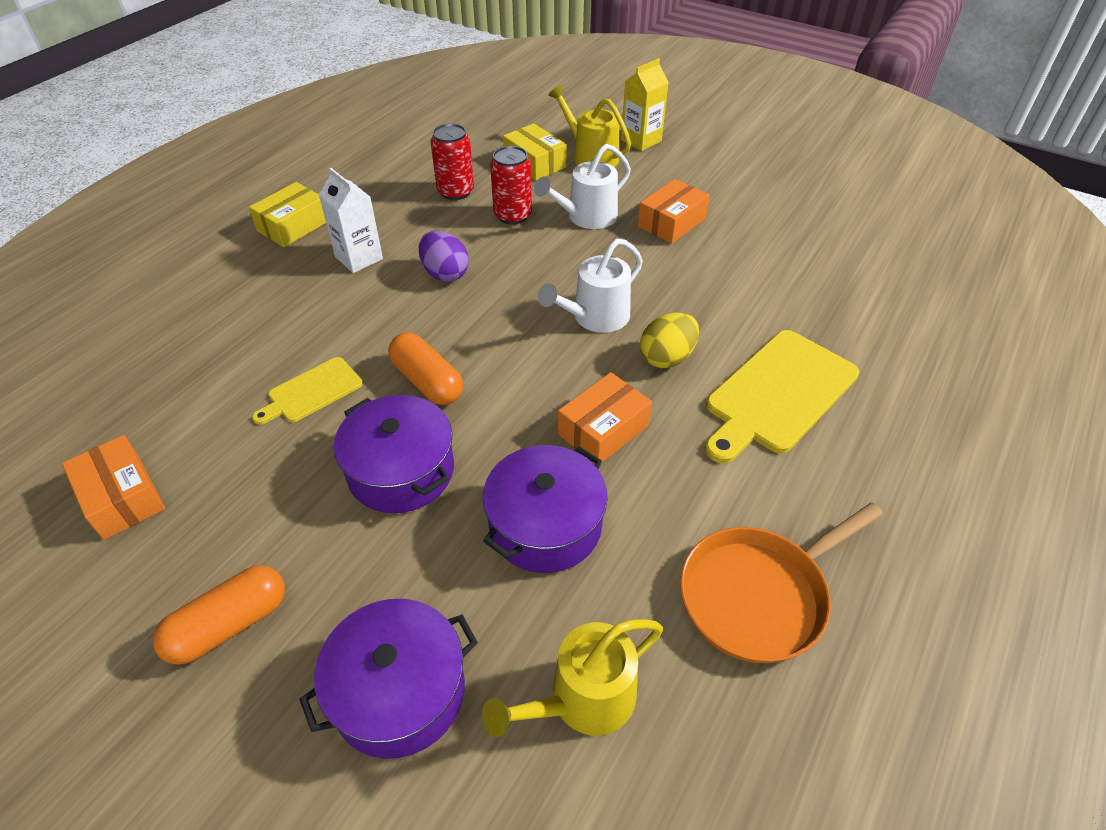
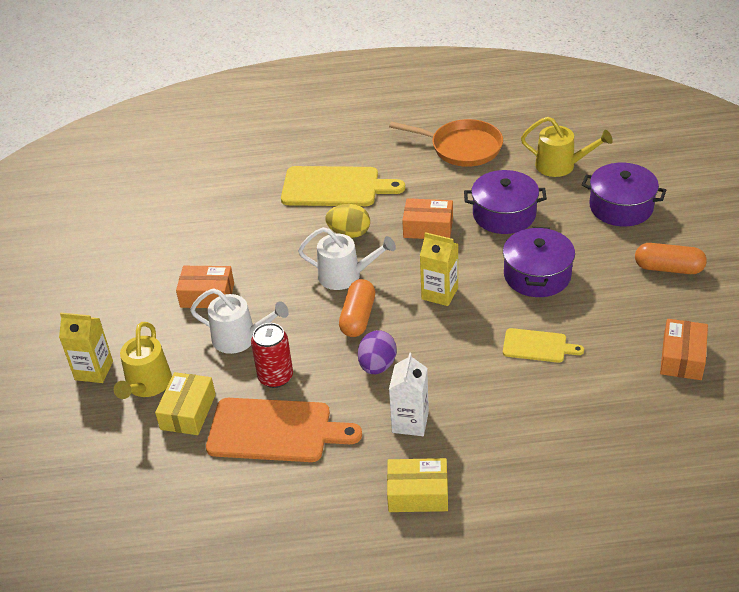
camera: 125 degrees left, 5 degrees down
(427, 381) = (473, 307): orange capsule -> orange capsule (358, 317)
(455, 192) = (275, 431): red can -> orange cutting board
(481, 369) = (439, 293): none -> yellow carton

